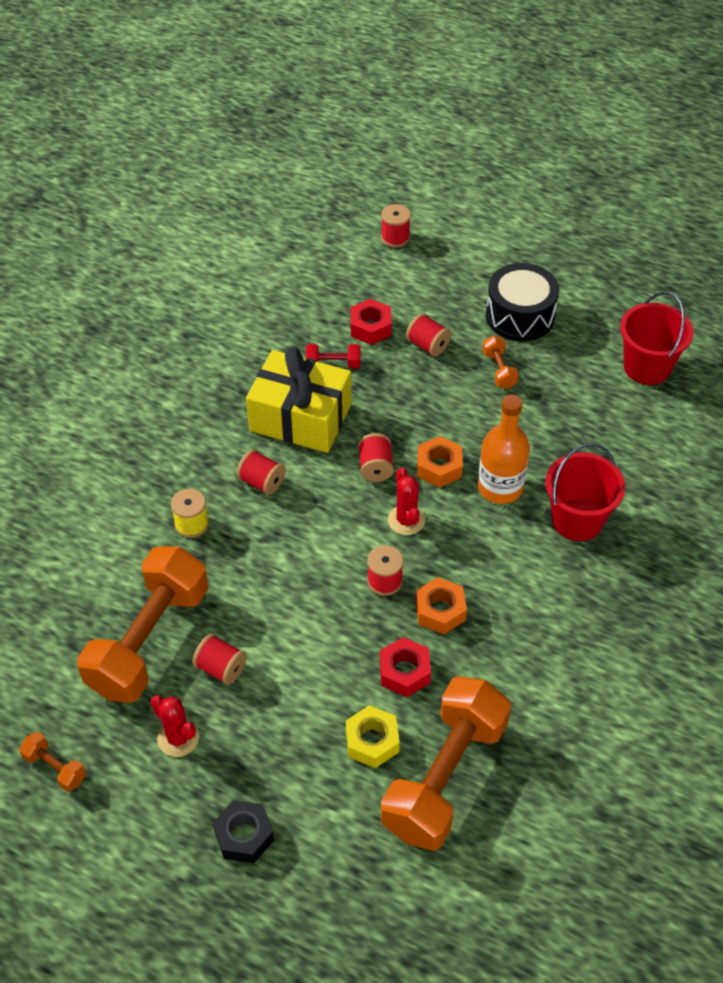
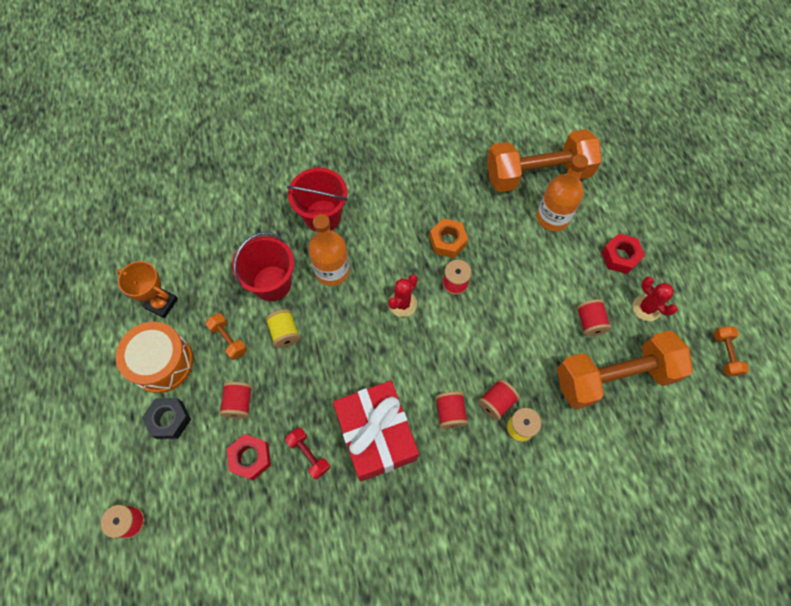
camera: 130 degrees left, 15 degrees up
(178, 738) = (646, 308): red cactus -> red cactus turned 45 degrees counterclockwise
(244, 836) = (655, 235): black nut -> black nut (169, 420)
(300, 417) = (376, 435): yellow gift -> red gift
(372, 741) = (552, 217): yellow nut -> orange bottle
(375, 467) = (377, 352): red spool -> red spool (496, 402)
(404, 672) = (500, 231): red nut -> red nut (620, 256)
(439, 467) = (345, 315): orange nut -> none
(466, 412) = (285, 333): none -> yellow spool
(499, 370) = (229, 339): orange dumbbell -> orange dumbbell turned 75 degrees counterclockwise
(520, 316) = (162, 362): black drum -> orange drum
(585, 343) = (161, 303): none -> orange trophy
(647, 367) = (158, 254): red bucket -> red bucket (272, 283)

